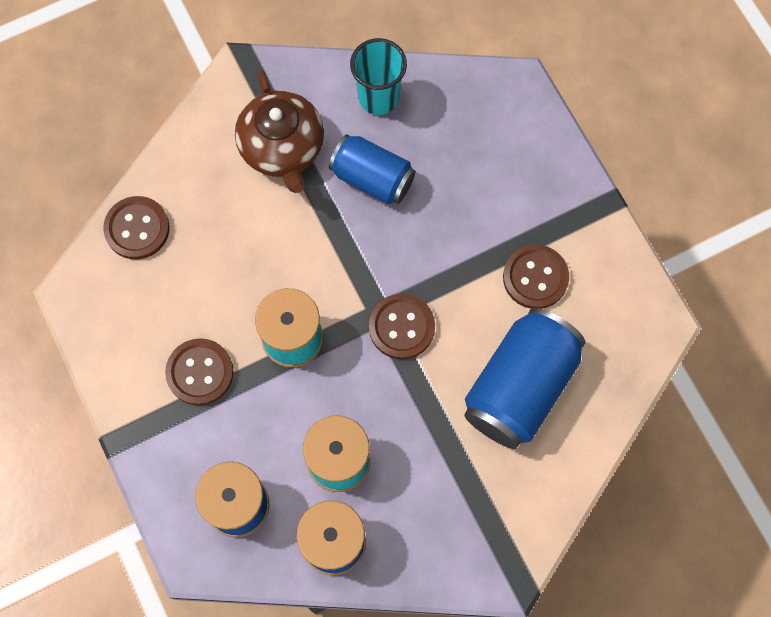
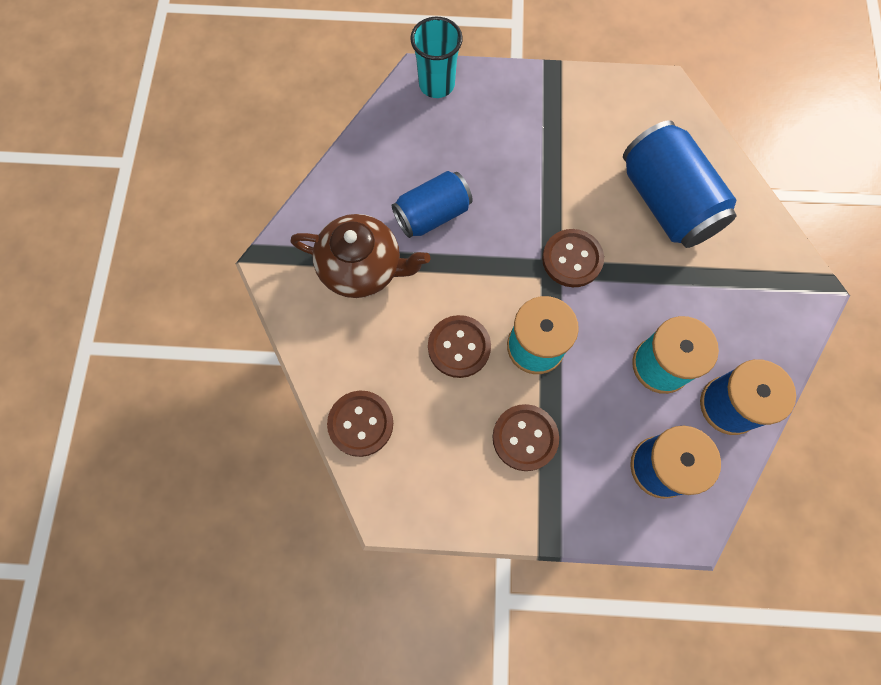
camera: 60 degrees left, 0 degrees up
(378, 97) = (366, 174): turquoise cup -> turquoise cup (436, 84)
(535, 277) = (584, 146): brown button -> brown button (459, 347)

